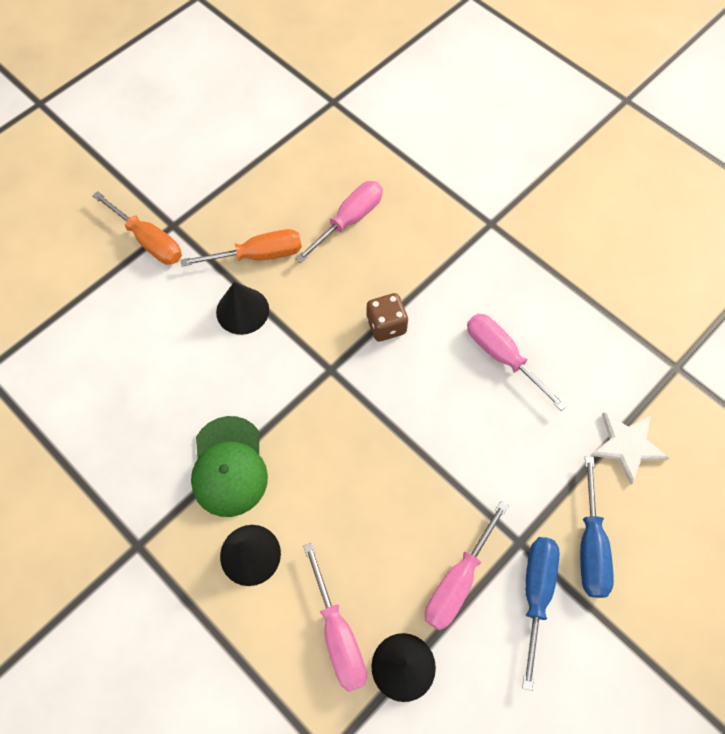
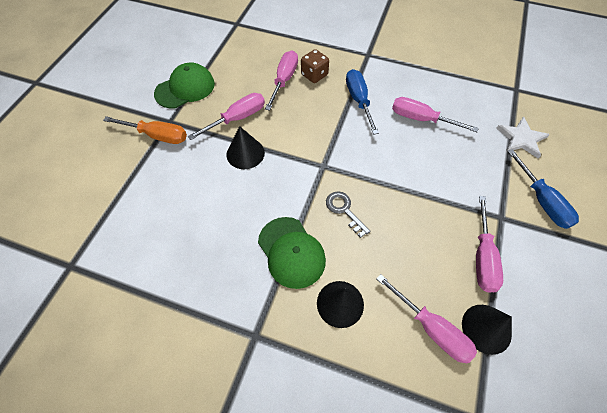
camera: 25 degrees left, 5 degrees down
(214, 183) = (185, 88): none -> green cap
(258, 255) = (237, 118): orange screwdriver -> pink screwdriver
(322, 442) = (344, 210): none -> grey key
(386, 325) = (342, 128): brown dice -> brown dice (314, 75)
(536, 594) = (532, 243): blue screwdriver -> blue screwdriver (359, 100)

